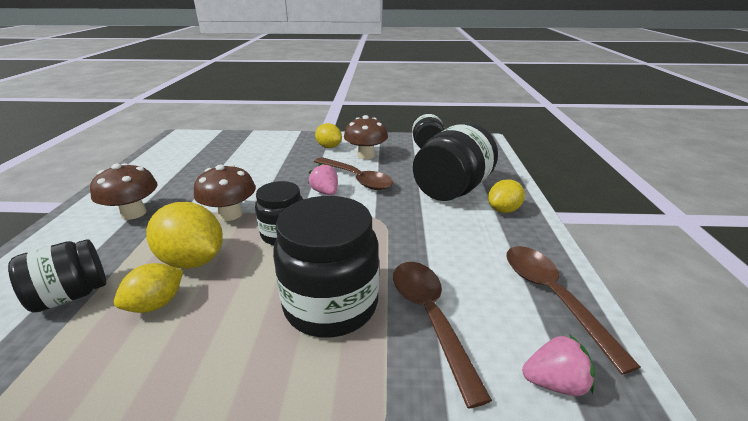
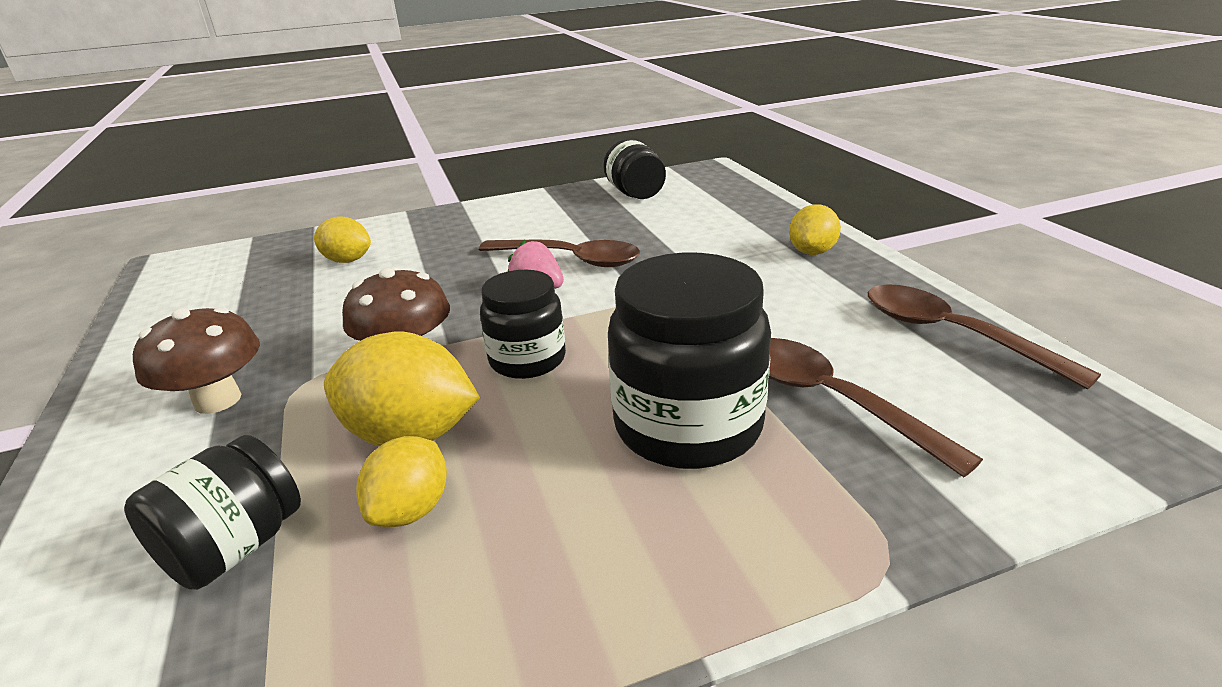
camera: 20 degrees left, 0 degrees up
(329, 147) = (479, 224): yellow lemon -> yellow lemon (347, 260)
(366, 155) = (553, 225): brown mushroom -> none
(452, 190) = (722, 243): black jar -> none
(554, 382) = (1027, 421): pink strawberry -> none

